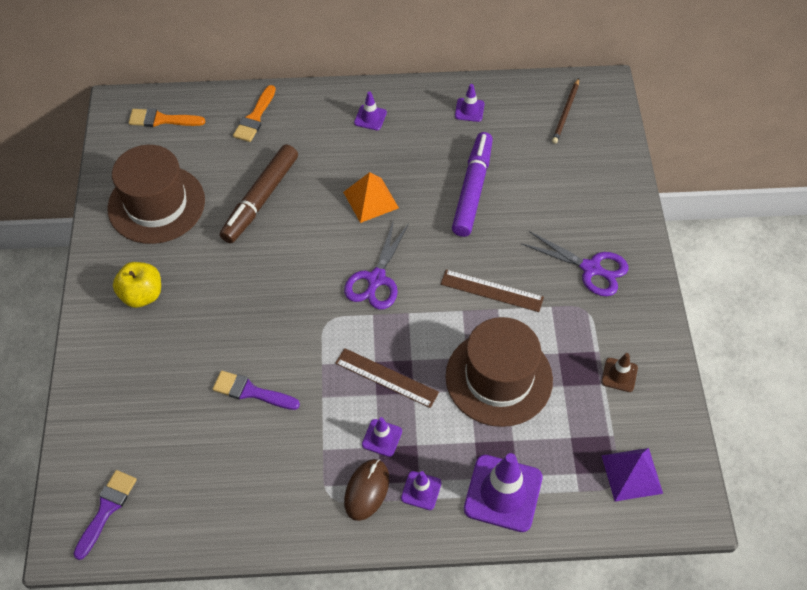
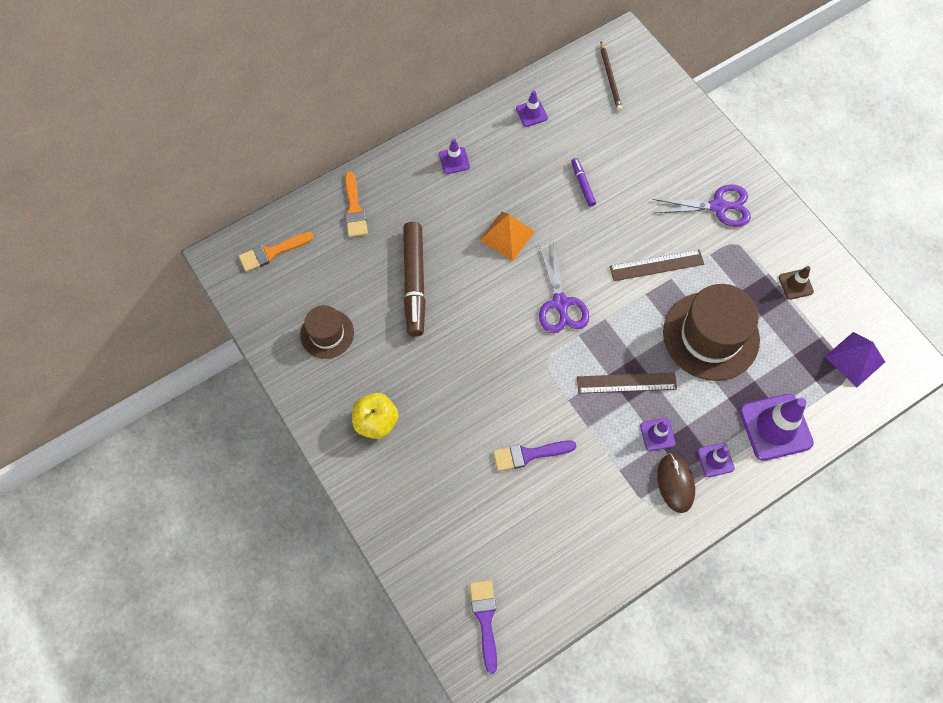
camera: 30 degrees left, 10 degrees up
(156, 204) = (327, 333): brown hat -> brown hat, size x0.56
(472, 189) = (582, 184): purple marker -> purple marker, size x0.47

